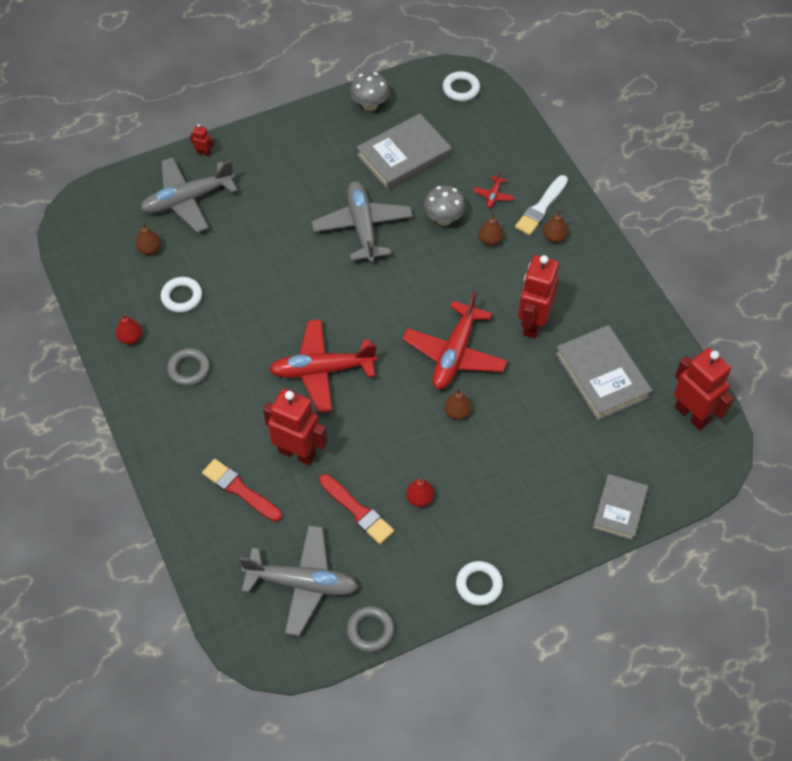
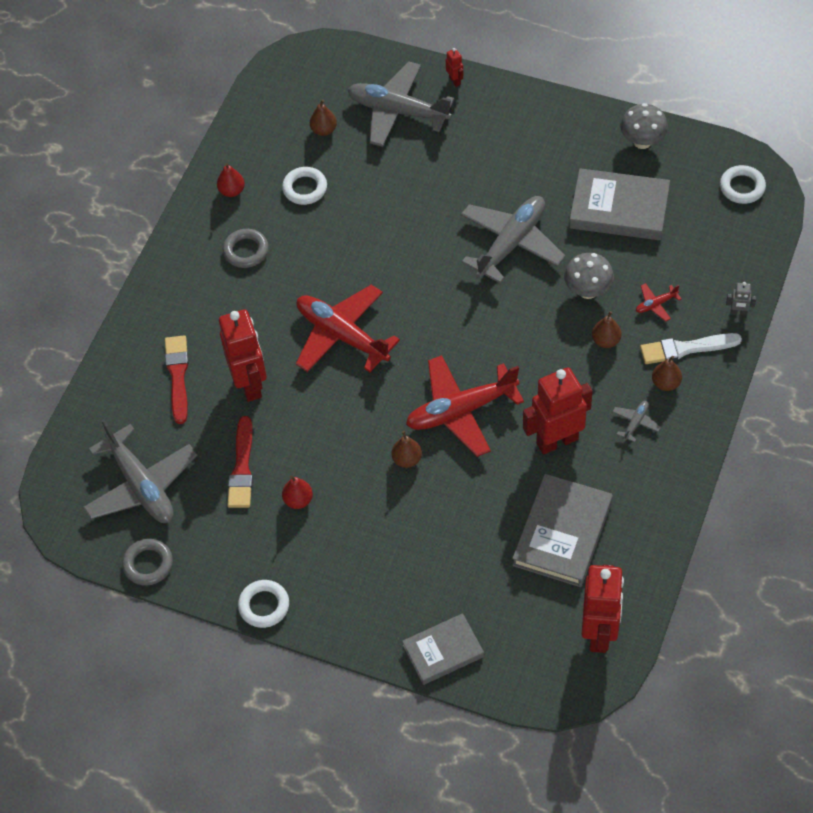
camera: 50 degrees right, 0 degrees up
(545, 163) = (738, 312): none -> grey robot
(565, 274) = (635, 423): none -> grey plane

